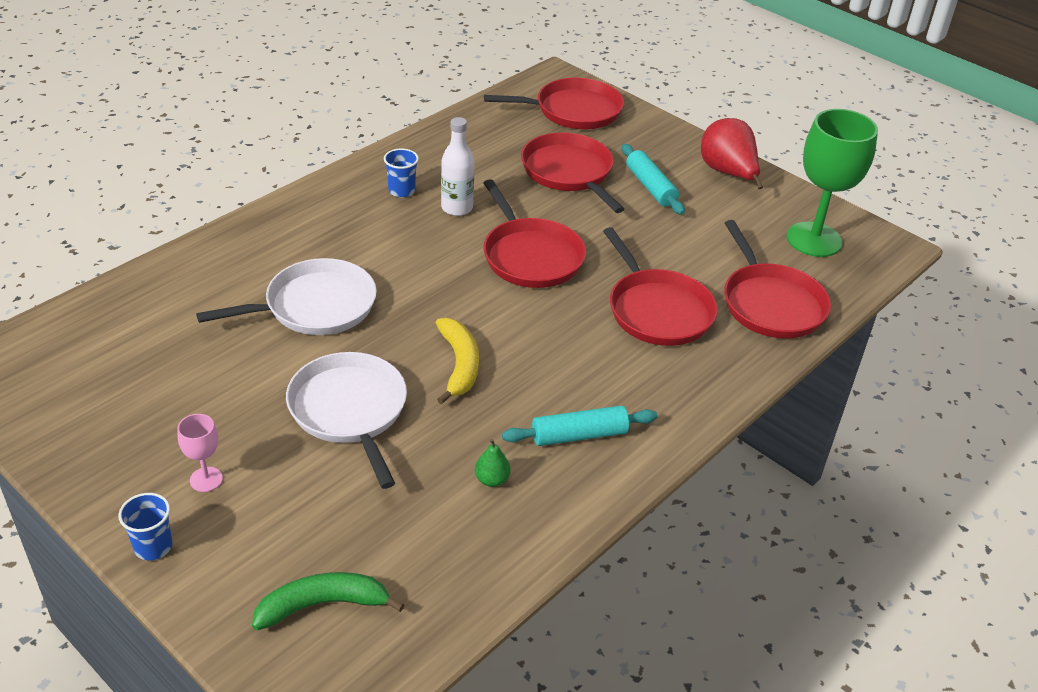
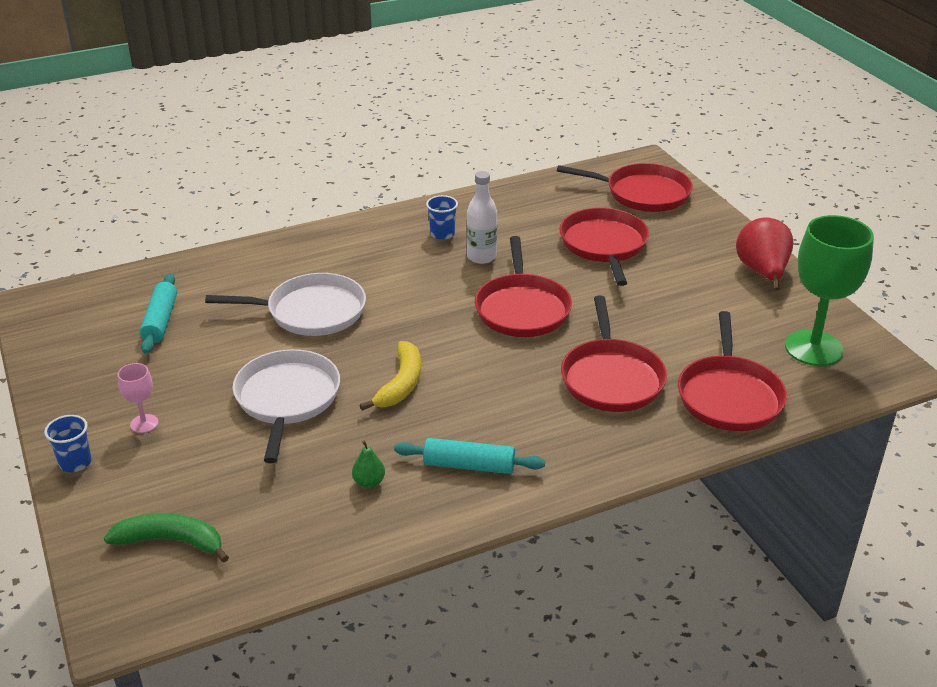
camera: 25 degrees right, 5 degrees down
(650, 187) = (675, 271): turquoise rolling pin -> turquoise rolling pin (160, 321)

